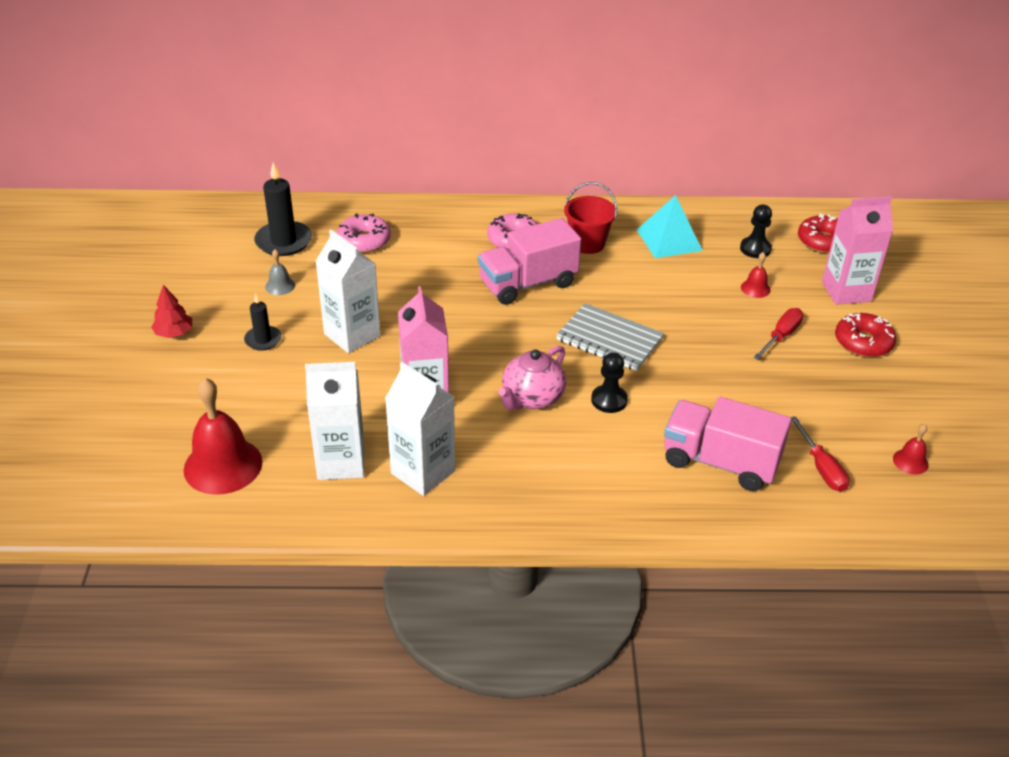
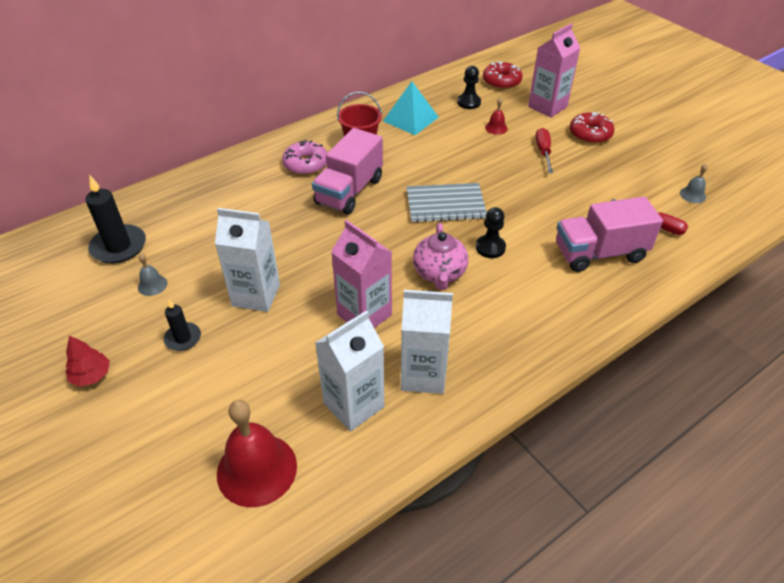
camera: 35 degrees left, 5 degrees up
(364, 240) = (189, 215): pink donut -> none
(910, 461) = (692, 195): red bell -> grey bell

